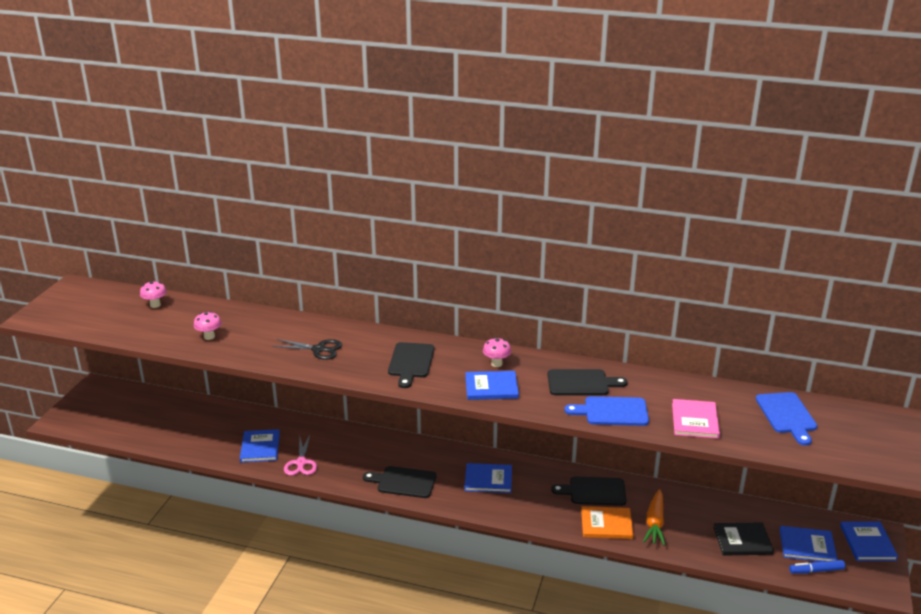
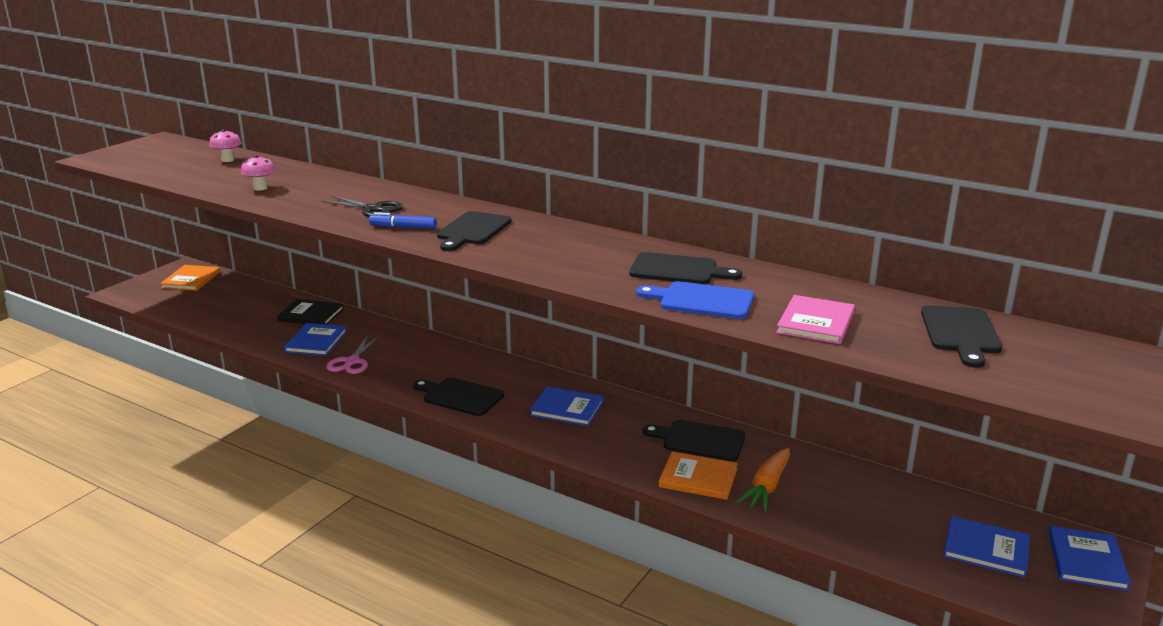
camera: 15 degrees right, 5 degrees down
(111, 398) = (191, 280): none -> orange book
(491, 387) = (556, 261): blue book -> none
(496, 364) = (579, 242): pink mushroom -> none
(742, 541) = (887, 527): black book -> black book (311, 315)
(787, 415) = (961, 333): blue cutting board -> black cutting board
(816, 570) = (989, 581): blue marker -> blue marker (403, 227)

